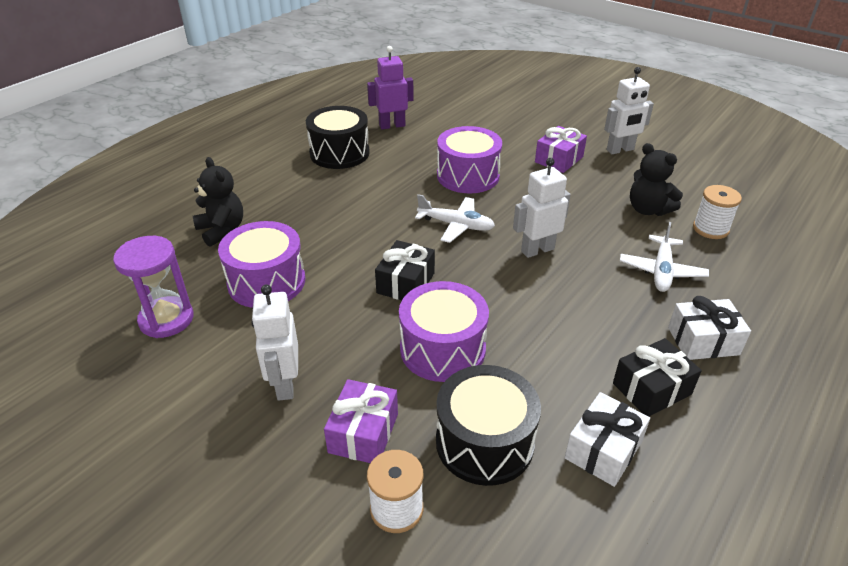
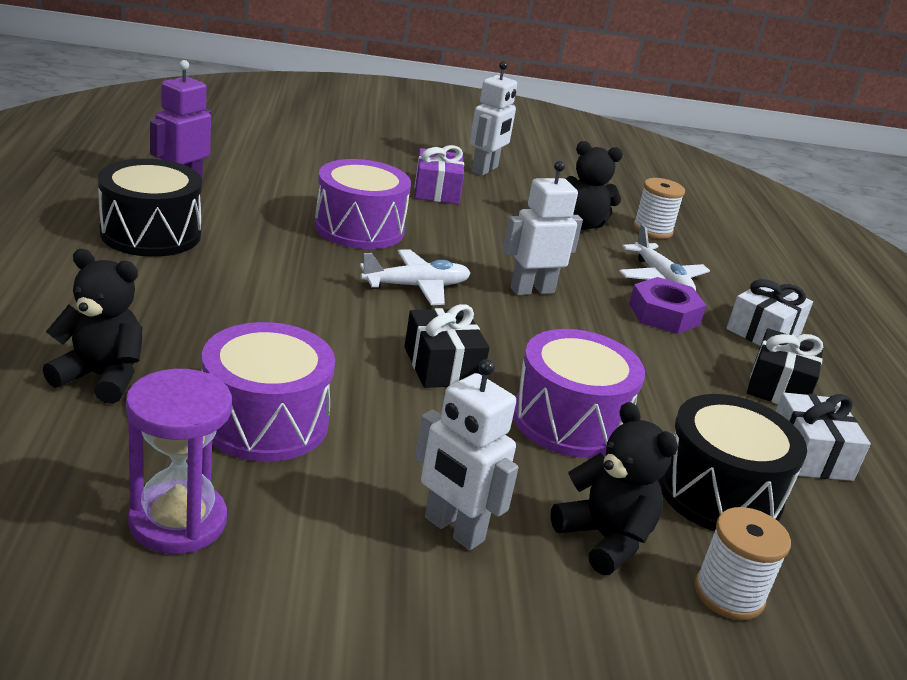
camera: 45 degrees left, 10 degrees down
(363, 433) = (605, 539): purple gift -> black teddy bear
(537, 250) = (532, 290): white robot -> white robot turned 45 degrees clockwise
(624, 299) = (664, 314): none -> purple nut

